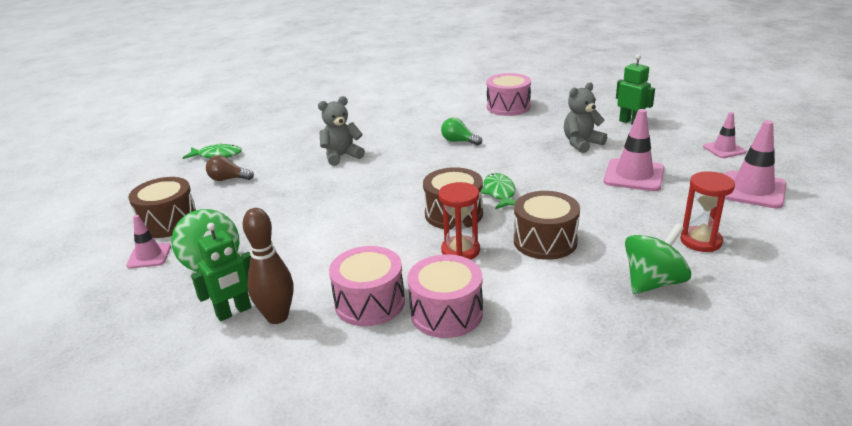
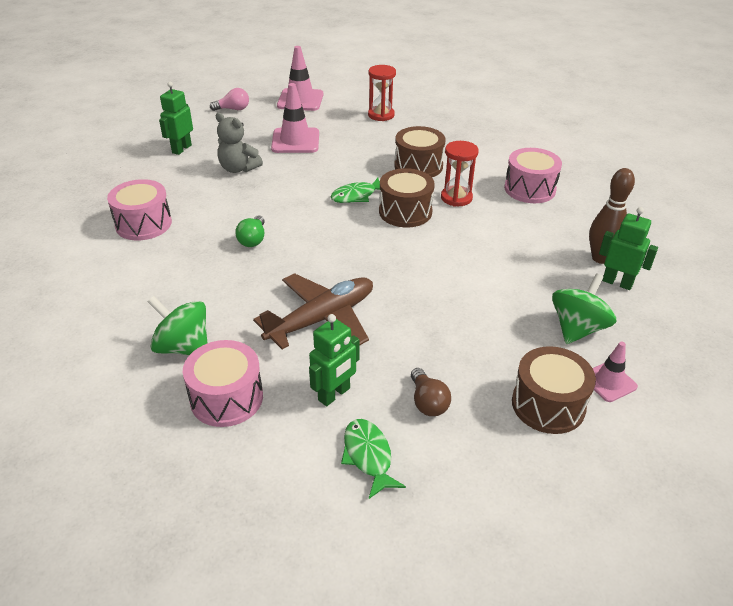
camera: 115 degrees left, 10 degrees up
(271, 152) = (334, 394): none -> green robot
(341, 156) = (322, 319): grey teddy bear -> brown plane
(370, 302) = (548, 221): pink drum -> pink drum (226, 398)
(653, 282) = (439, 127): green spinning top -> green spinning top (183, 347)
(724, 149) = (233, 109): pink traffic cone -> pink light bulb

